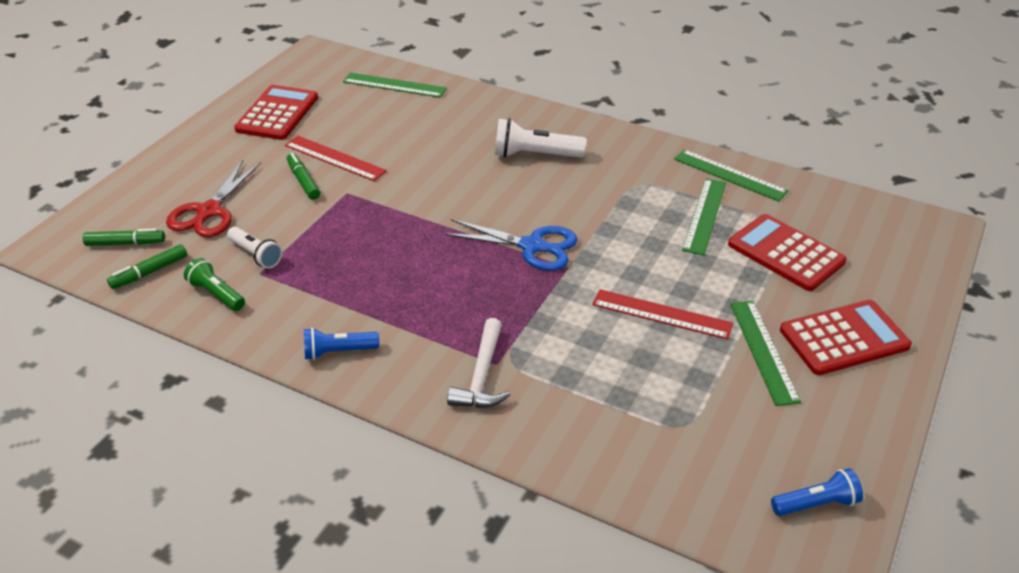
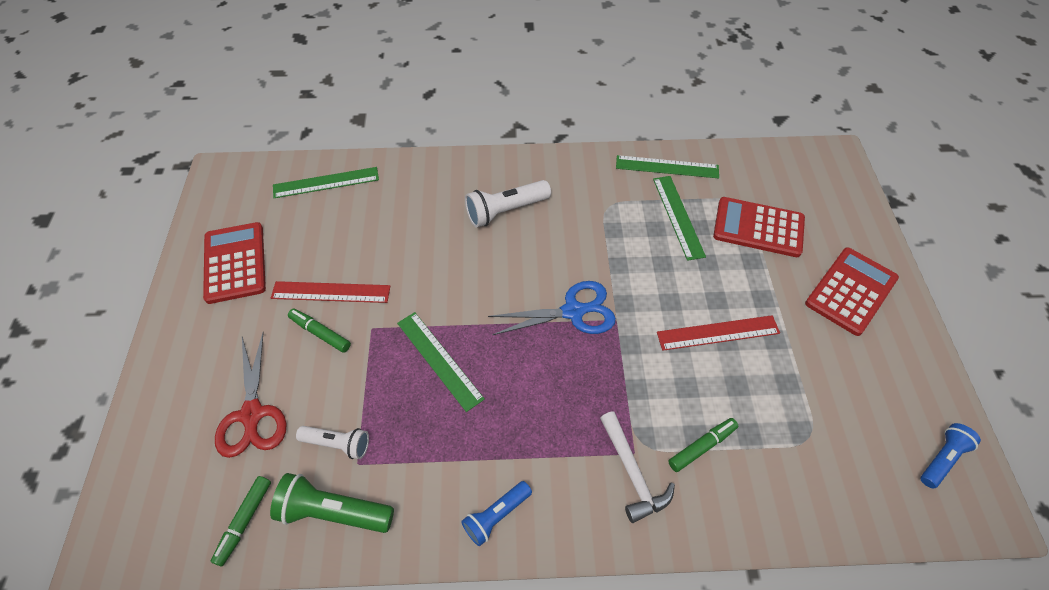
camera: 30 degrees left, 15 degrees up
(125, 243) = (191, 498): green marker -> green marker (701, 447)
(216, 294) = (333, 512): green flashlight -> green flashlight, size x1.52
(763, 351) = (810, 332): green ruler -> green ruler (439, 360)

